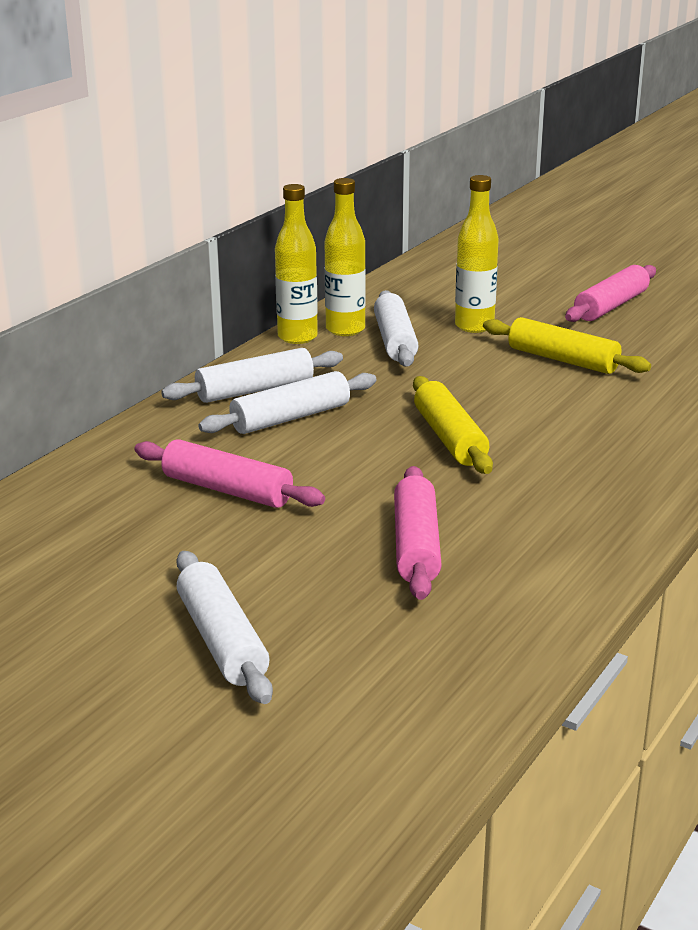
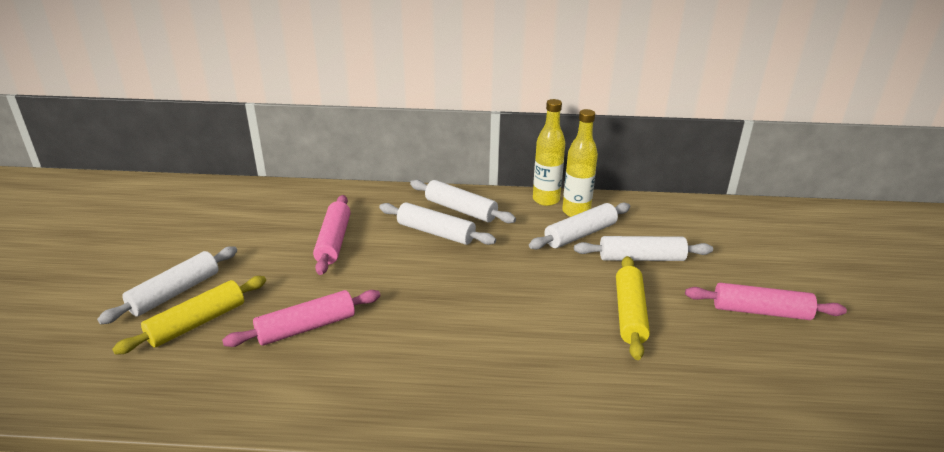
camera: 60 degrees right, 5 degrees up
(450, 438) = (457, 298): yellow rolling pin -> yellow rolling pin (197, 323)
(474, 326) = (641, 258): yellow bottle -> white rolling pin

